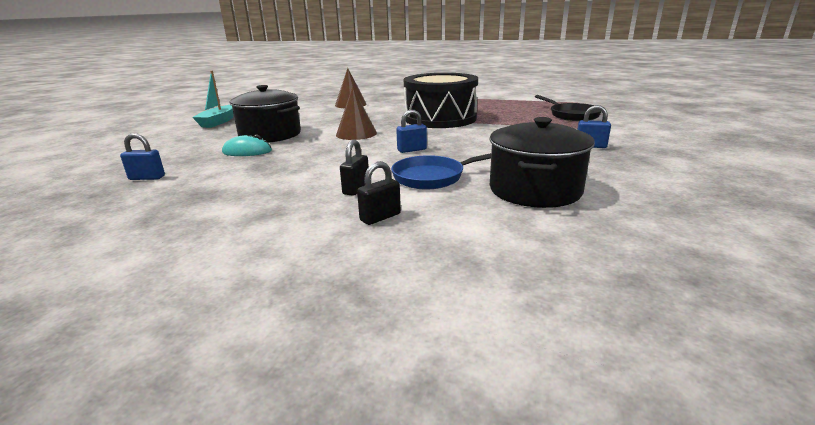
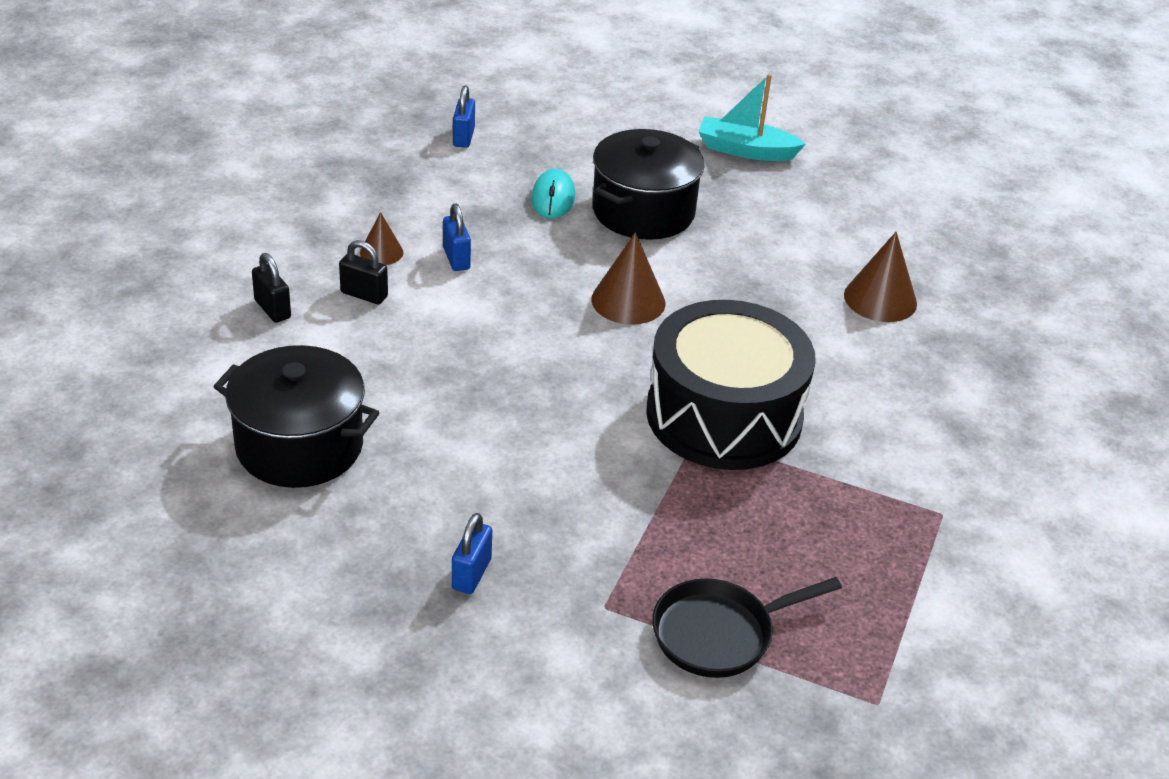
camera: 90 degrees right, 15 degrees up
(300, 189) = (381, 252): none -> brown cone
(412, 150) = (513, 355): blue padlock -> blue padlock (456, 258)
(433, 177) = (381, 362): blue pan -> none

